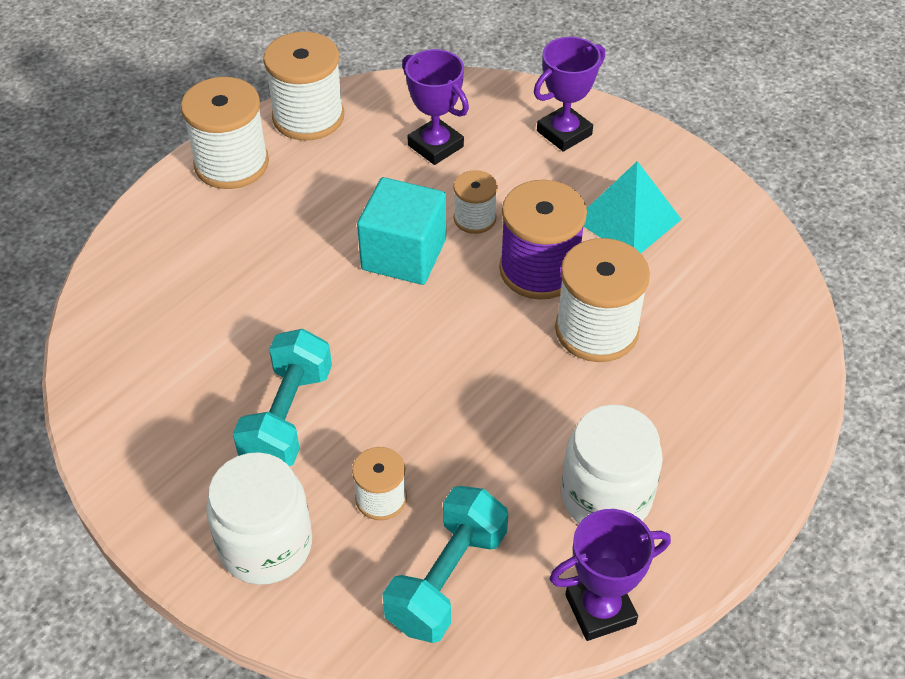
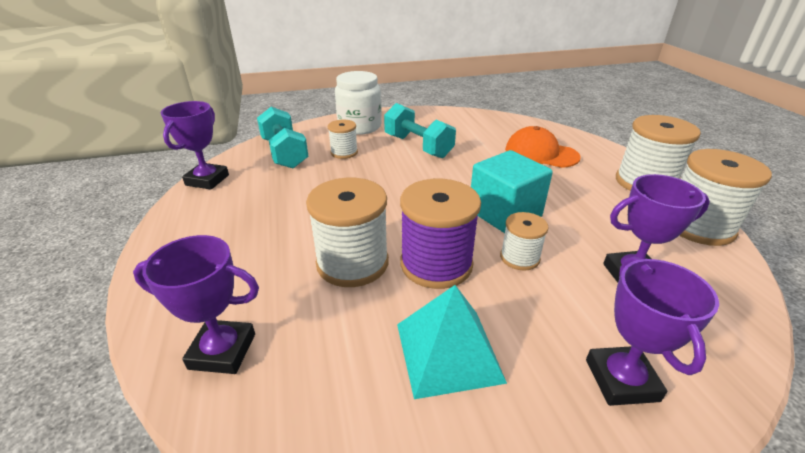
camera: 125 degrees right, 15 degrees down
(210, 272) = (541, 153): none -> orange cap
(606, 497) = (247, 207): white jar -> none
(764, 344) = (222, 351): none -> purple trophy

